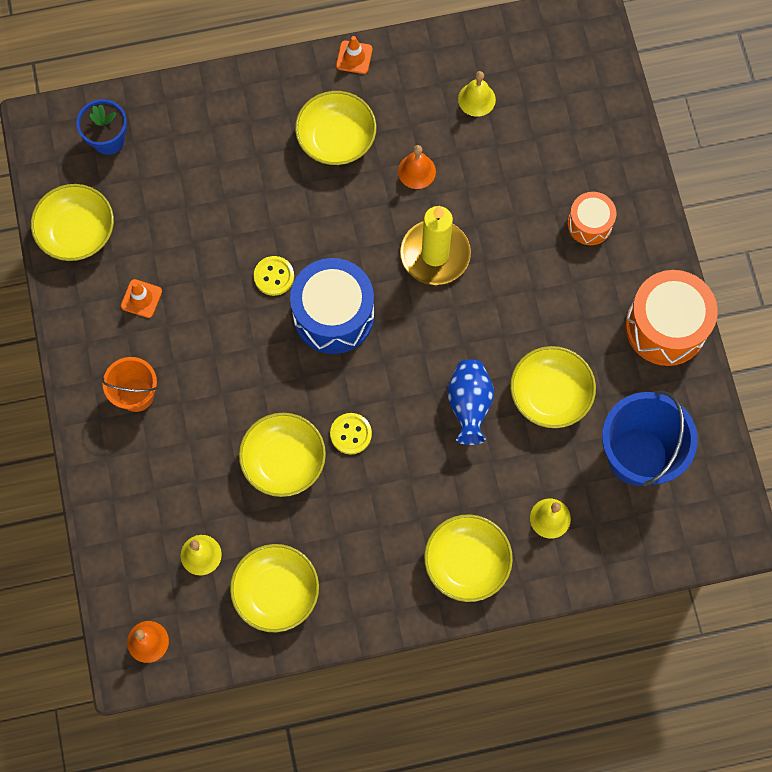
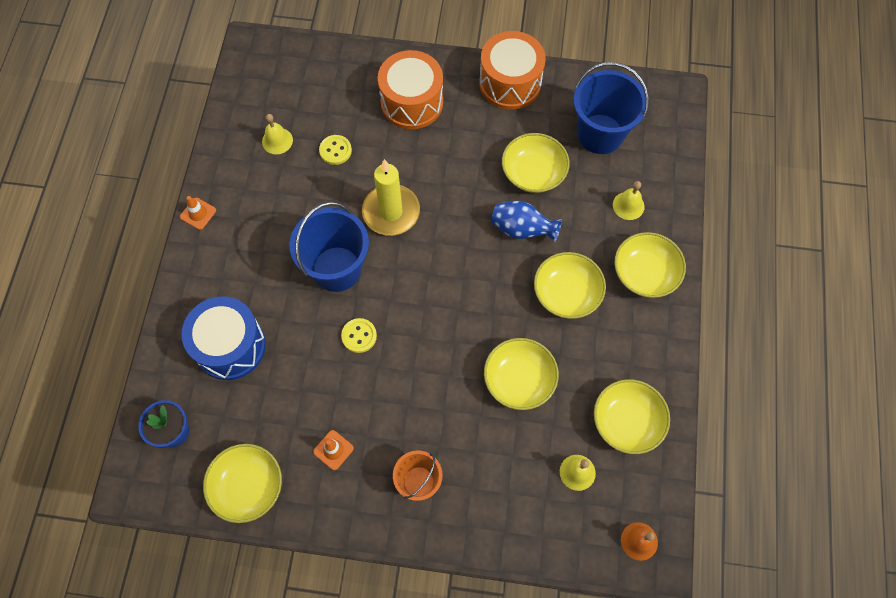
camera: 70 degrees left, 5 degrees down
(333, 315) = (411, 301): blue drum -> blue drum (230, 346)
(336, 138) = (261, 250): yellow bowl -> yellow bowl (566, 293)
(343, 224) = (337, 269): none -> blue bucket
(351, 434) = (515, 321): yellow button -> yellow button (335, 150)
(416, 171) = (316, 201): orange bell -> none
(589, 224) = (412, 102): orange drum -> orange drum, size x1.77

